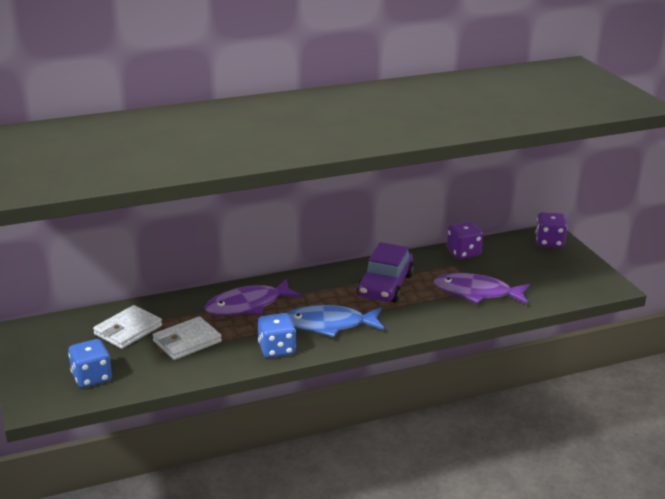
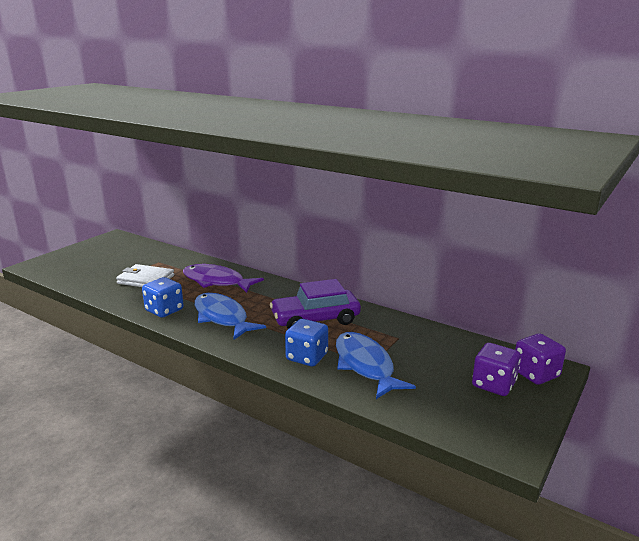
camera: 55 degrees right, 5 degrees down
(91, 377) = (75, 269): blue dice -> blue dice (307, 357)
(128, 330) = (143, 260): white wallet -> none
(463, 252) = (430, 335): purple dice -> purple dice (493, 384)
(477, 293) = (365, 365): purple fish -> blue fish

